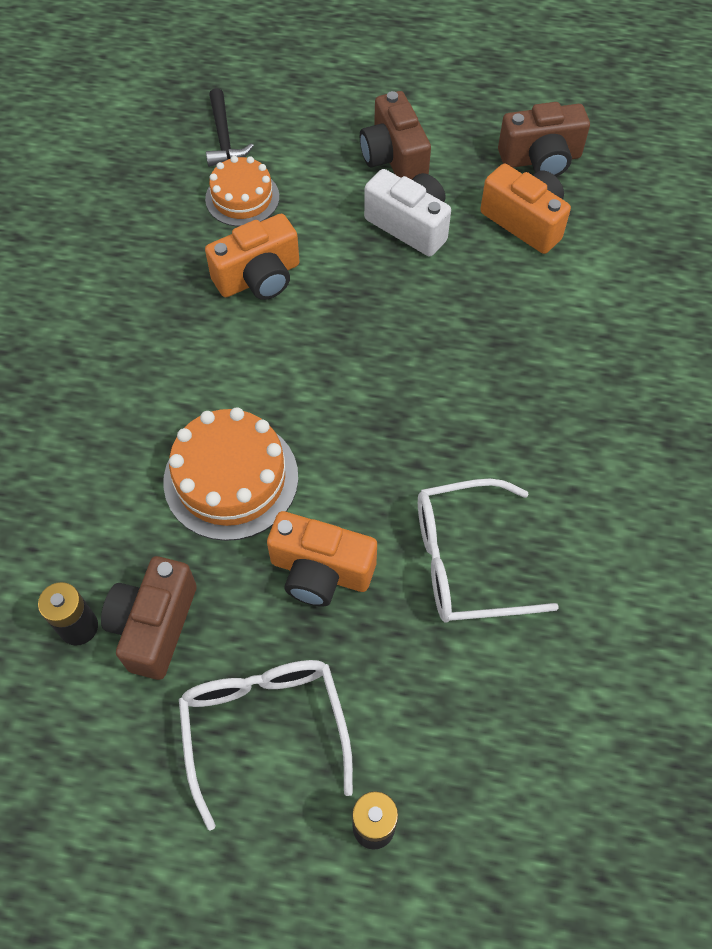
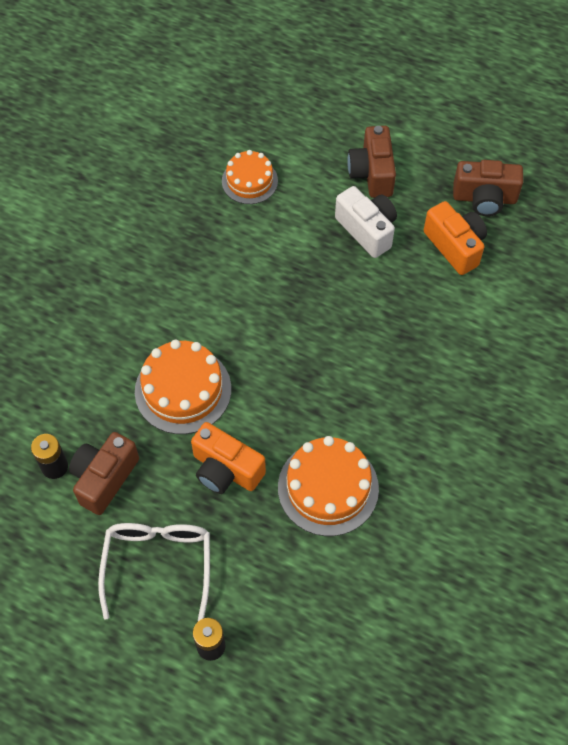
camera: 15 degrees right, 0 degrees up
(224, 138) = (249, 130): black hammer -> none
(259, 277) = (244, 246): orange camera -> none
(465, 561) = (328, 488): white glasses -> orange cake

